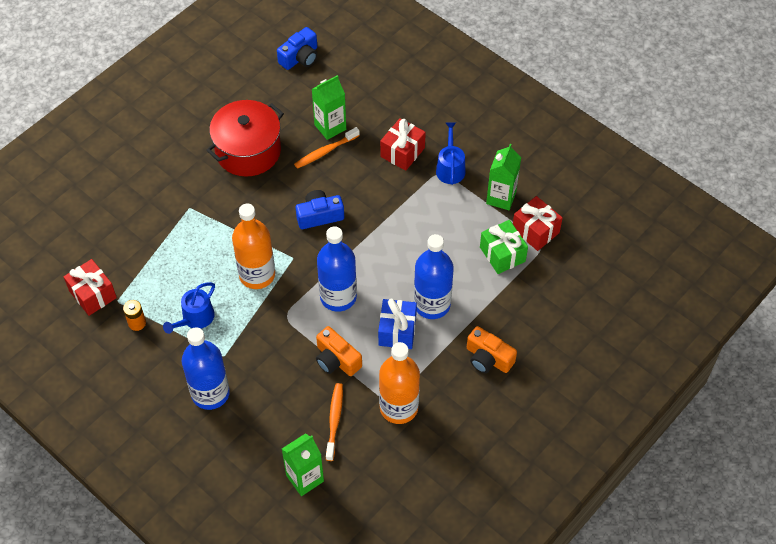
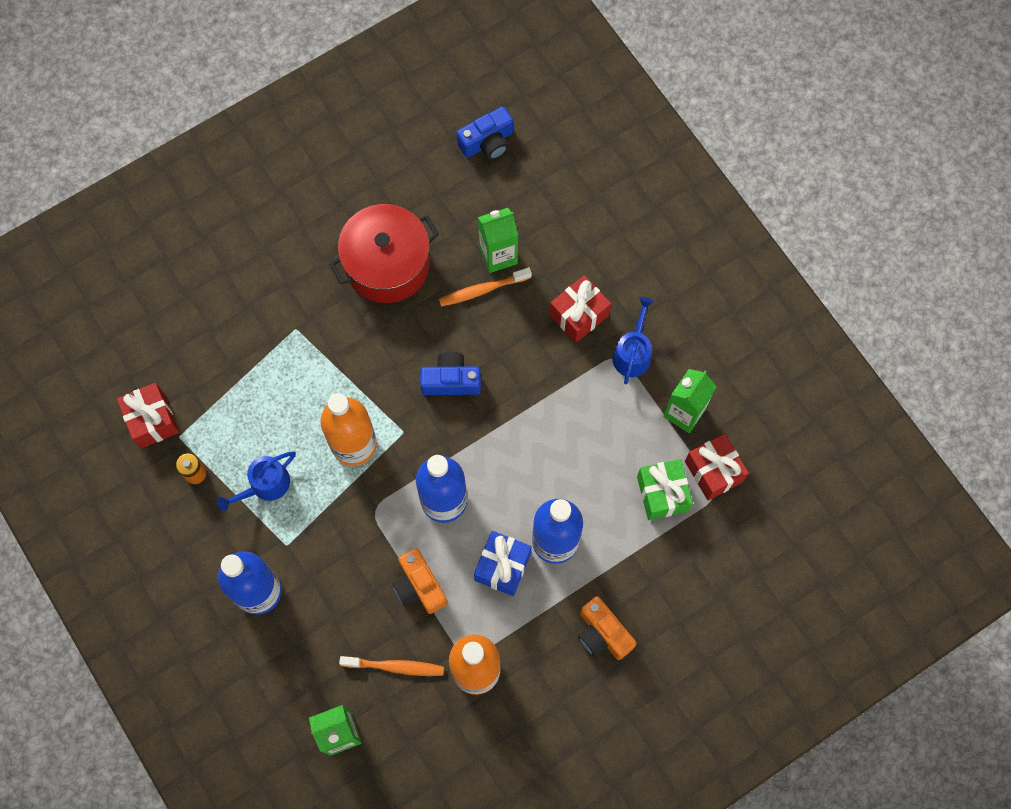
camera: 15 degrees right, 15 degrees up
(334, 420) = (395, 667): orange toothbrush -> orange toothbrush turned 75 degrees clockwise

